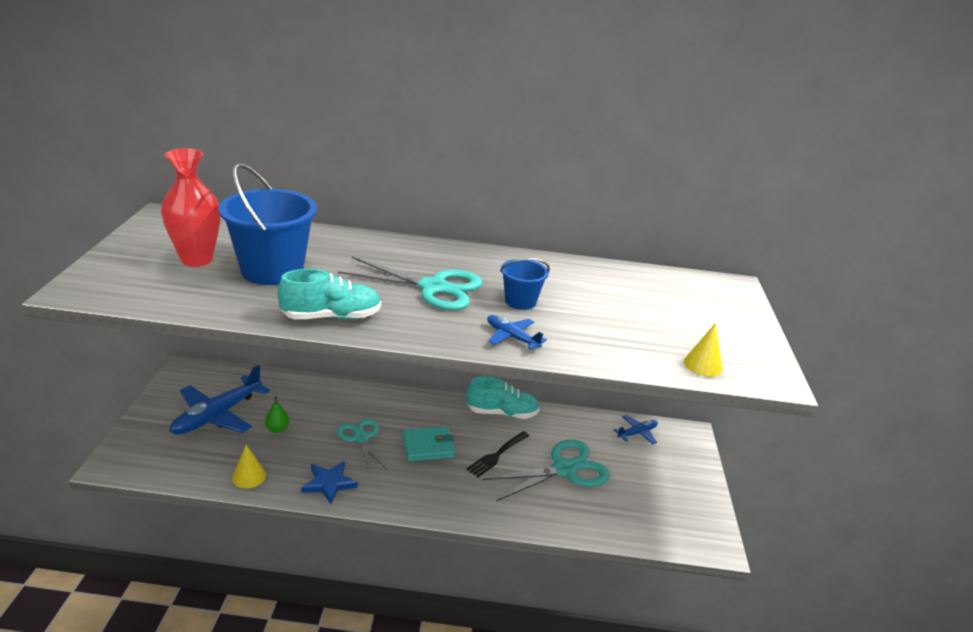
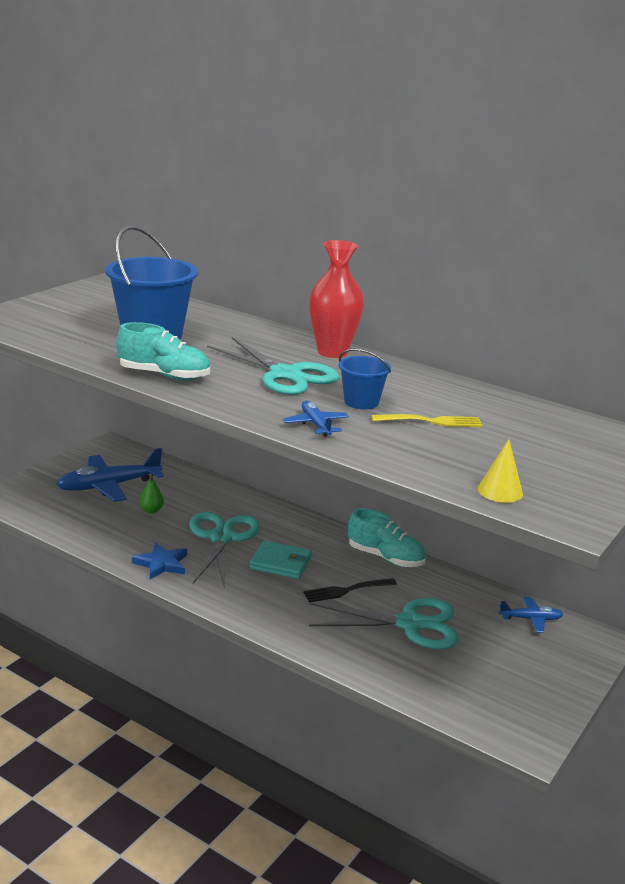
camera: 30 degrees right, 5 degrees down
(197, 259) = (98, 317): red vase -> red vase (332, 352)
(249, 476) = (97, 538): yellow cone -> none
(361, 438) = (221, 538): turquoise scissors -> turquoise scissors, size x1.58
(589, 307) = (431, 421): none -> yellow fork

